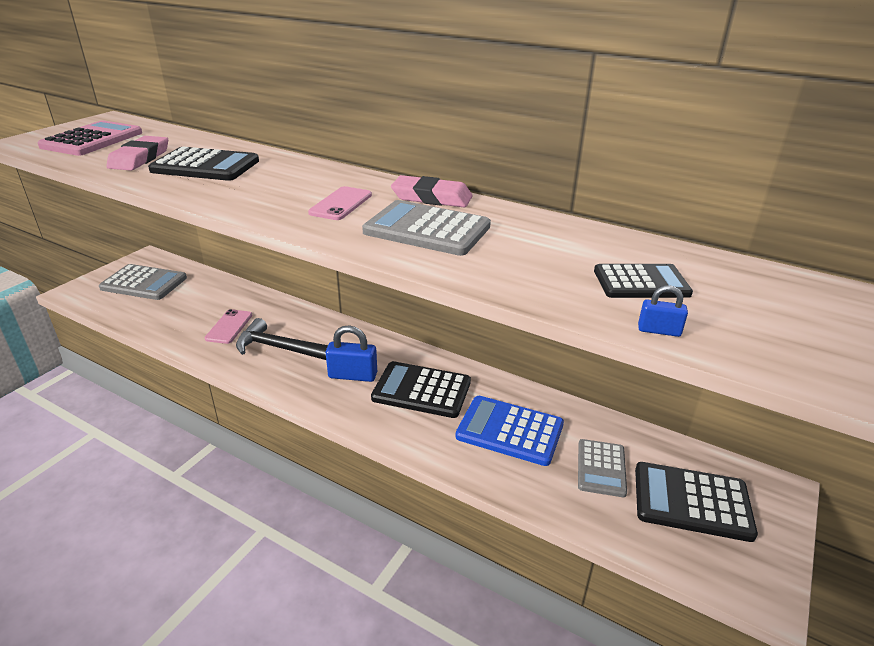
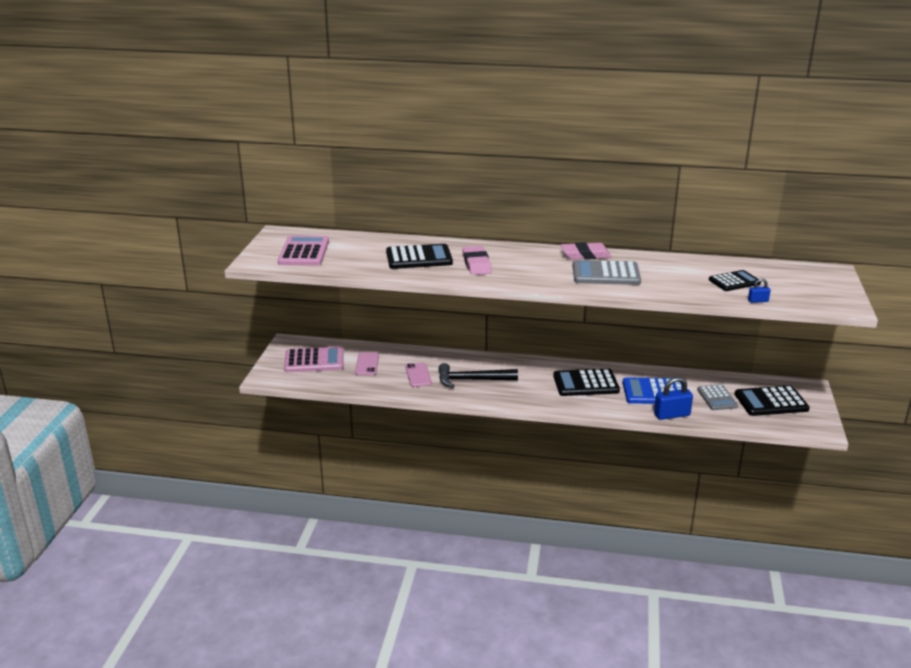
camera: 20 degrees left, 5 degrees down
(140, 158) = (365, 260): pink eraser -> pink eraser (476, 264)
(144, 283) = (314, 361): grey calculator -> pink calculator
(341, 204) = (540, 268): pink phone -> pink phone (367, 364)
(352, 375) = (535, 385): blue padlock -> blue padlock (672, 415)

